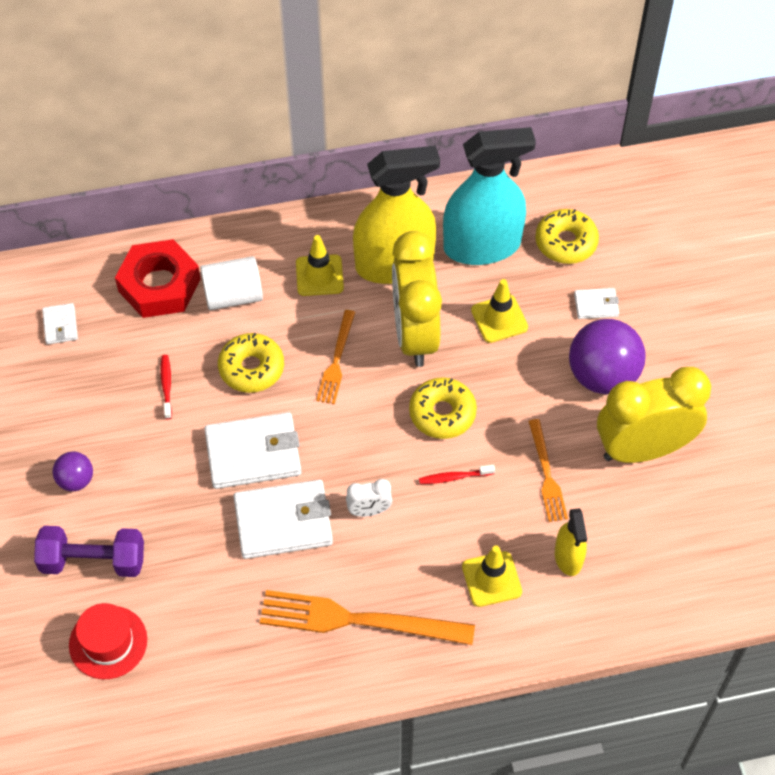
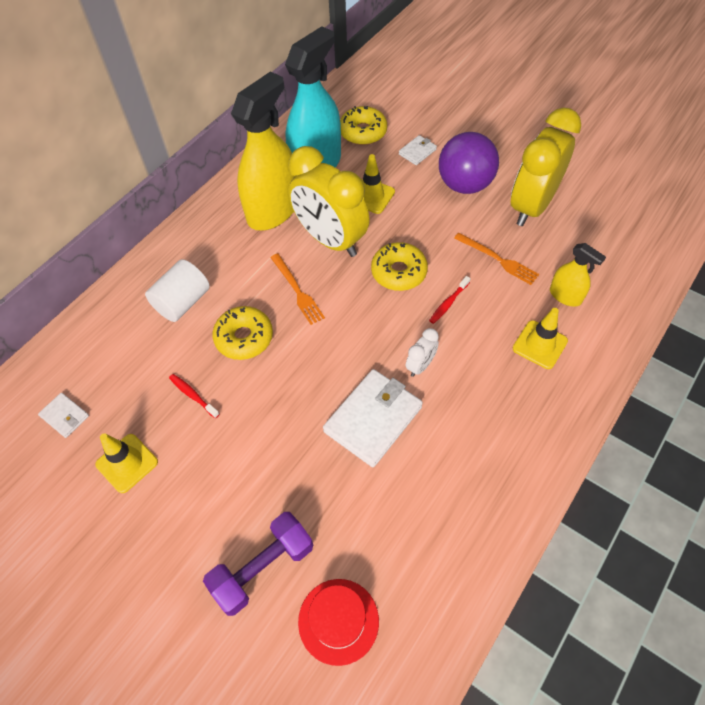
camera: 40 degrees left, 0 degrees up
(76, 480) = (188, 518): purple ball -> none
(159, 285) = (119, 333): red nut -> none
(253, 453) = (303, 391): white wallet -> none
(319, 275) = (231, 249): yellow traffic cone -> yellow traffic cone (127, 463)
(358, 620) = (492, 441): orange fork -> none

